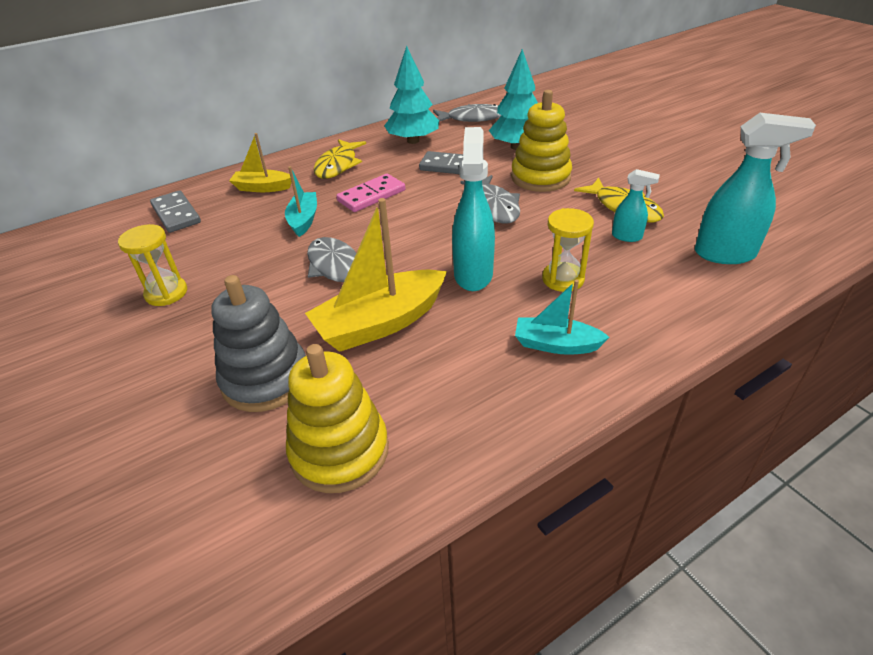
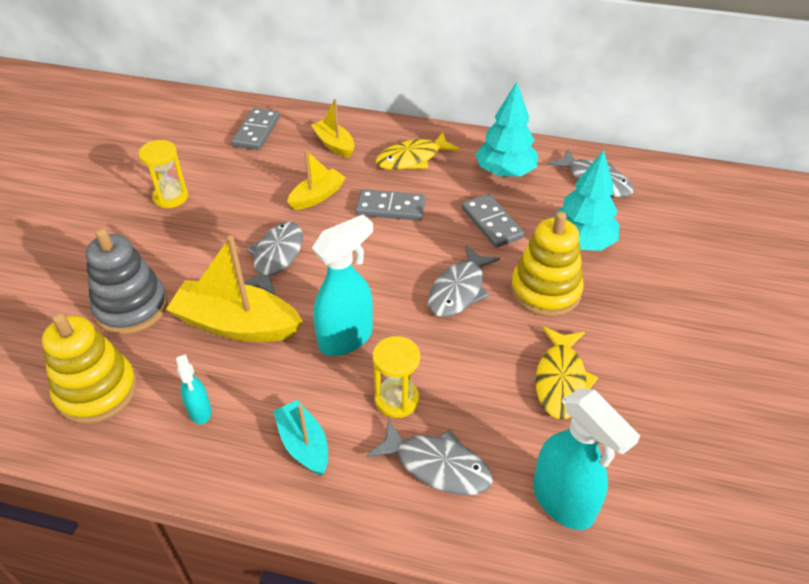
camera: 45 degrees right, 5 degrees up
(303, 220) = (317, 196): turquoise boat -> yellow boat
(371, 196) = (390, 208): pink domino -> grey domino
(627, 237) = (511, 409): turquoise spray bottle -> turquoise spray bottle (200, 411)
(644, 290) = (437, 465): none -> grey fish

